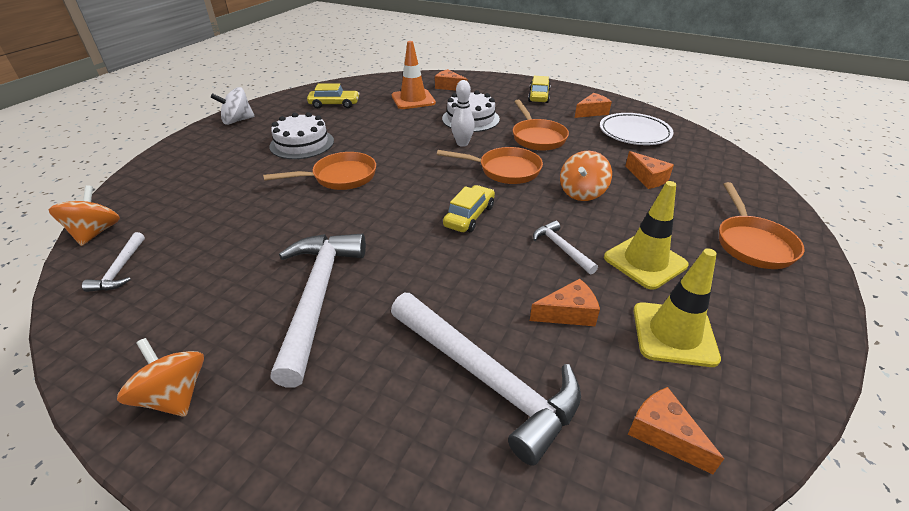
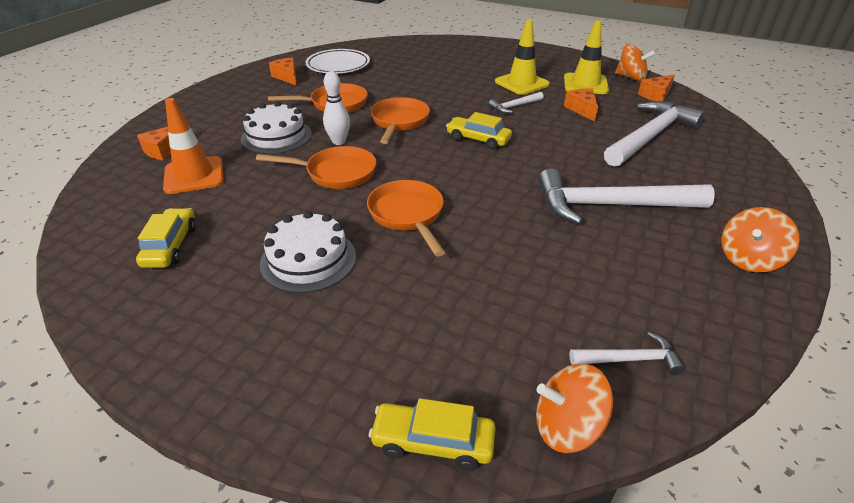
camera: 90 degrees left, 0 degrees up
(237, 121) = (186, 359): white spinning top -> none
(538, 96) = (232, 97): yellow car -> yellow car (433, 442)
(582, 192) = (438, 94): orange spinning top -> orange spinning top (631, 77)
(647, 178) = (416, 70): orange cheese -> none
(752, 243) = (494, 54): orange pan -> orange pan (336, 173)

